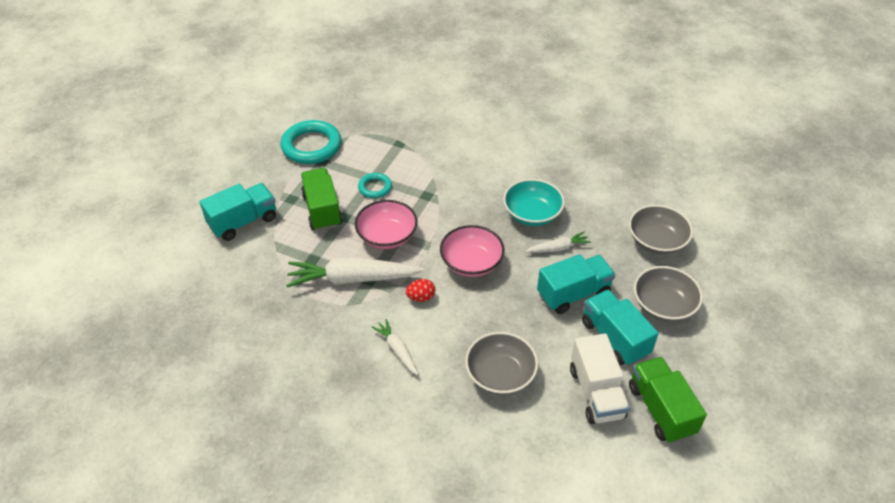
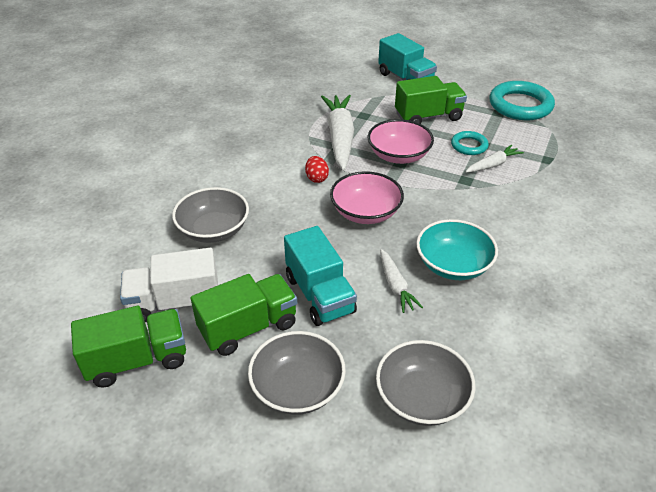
camera: 90 degrees right, 5 degrees down
(397, 350) = (253, 165): white carrot -> white carrot (493, 164)
(614, 338) = (248, 327): turquoise truck -> green truck

